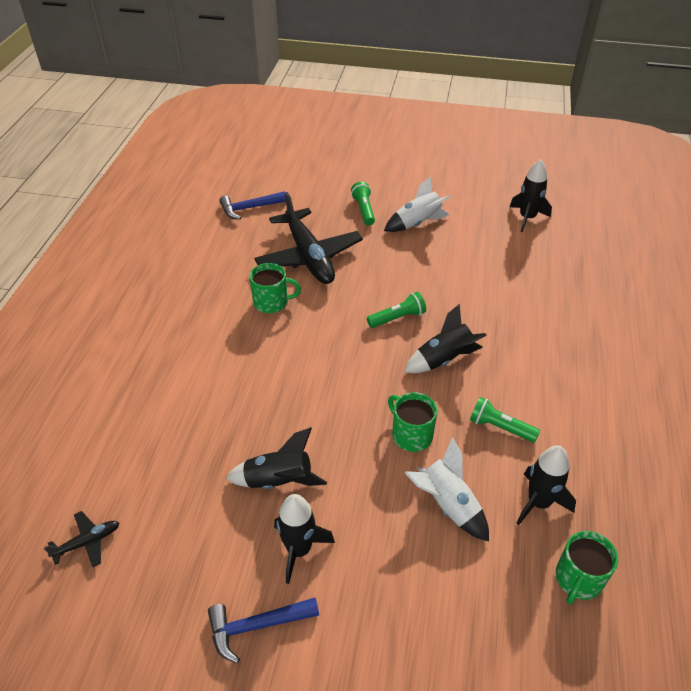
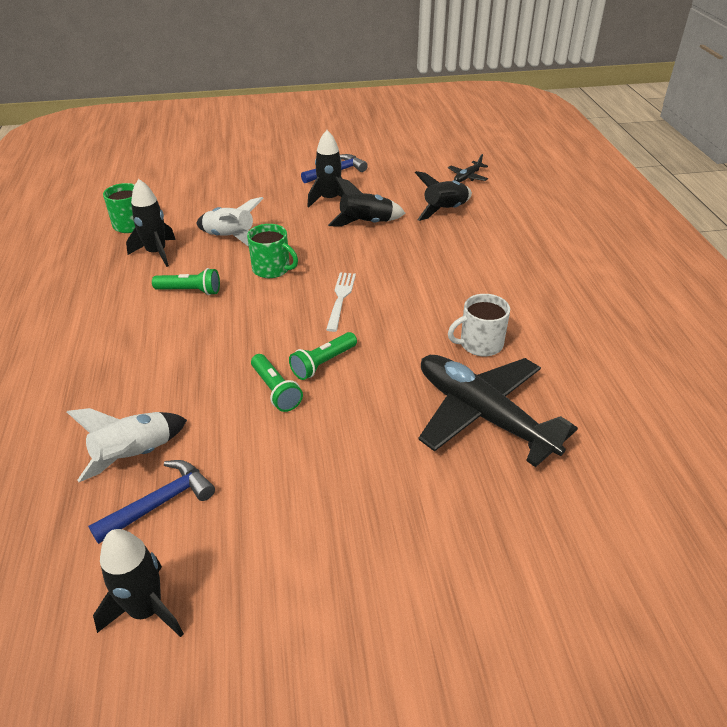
camera: 160 degrees right, 5 degrees down
(249, 208) = (641, 476): blue hammer -> blue hammer (160, 502)
(272, 302) = (480, 344): green mug -> white mug
(358, 376) = (340, 299): none -> white fork
(364, 210) = (458, 532): green flashlight -> green flashlight (275, 390)
(417, 223) = (352, 529): white rocket -> white rocket (135, 455)
(444, 359) = (256, 333): black rocket -> black rocket (445, 210)

